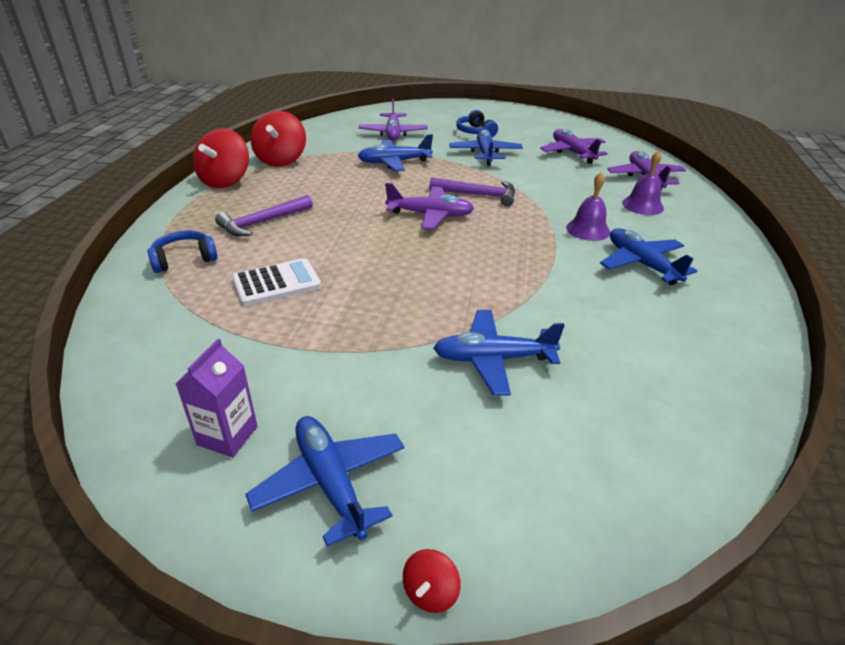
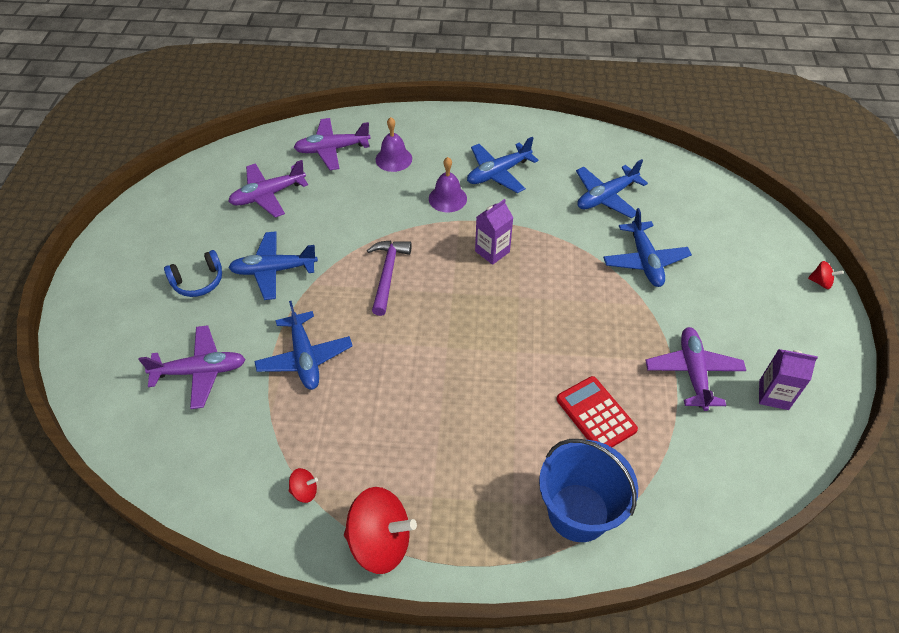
camera: 95 degrees left, 15 degrees up
(184, 259) = (578, 512): blue headphones -> blue bucket
(262, 222) = (485, 461): purple hammer -> none
(276, 283) = (596, 414): white calculator -> red calculator
(281, 160) = (304, 491): red spinning top -> red spinning top, size x0.44
(330, 483) = (781, 332): blue plane -> blue plane (606, 197)
(430, 215) = (440, 311): purple plane -> purple plane (693, 372)
(508, 248) = (492, 251): none -> purple carton

